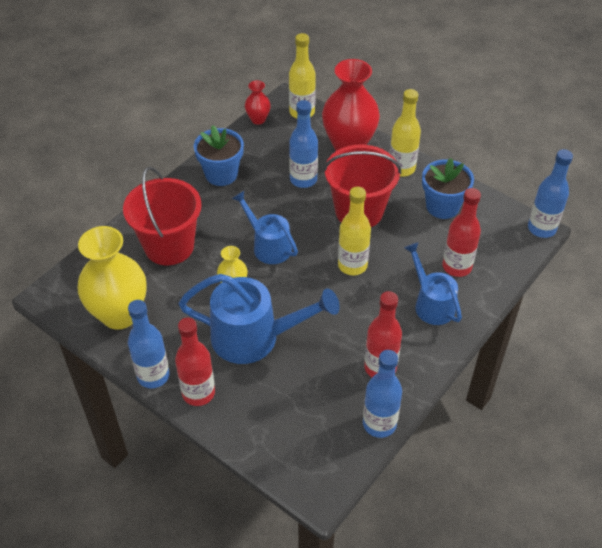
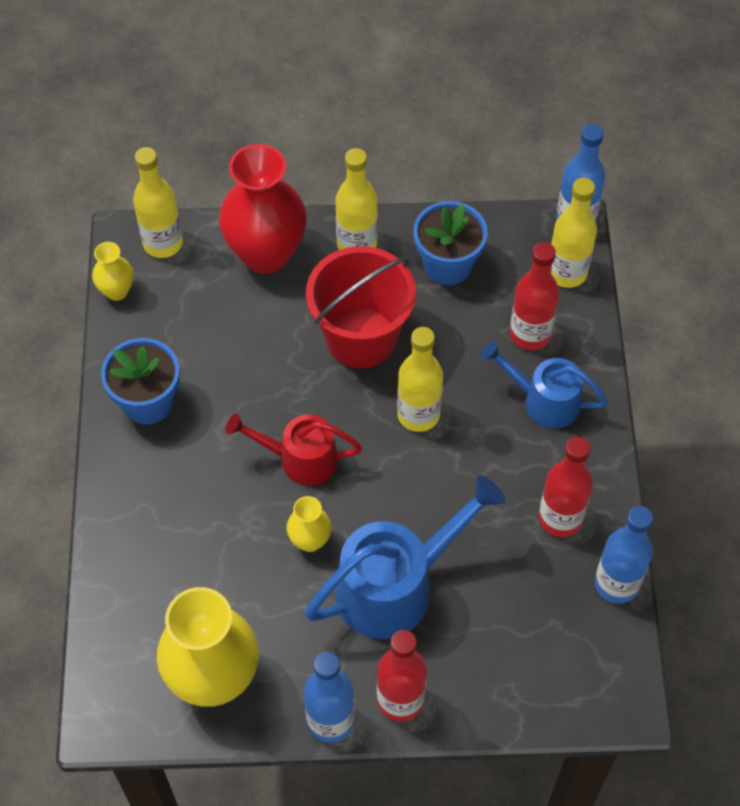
camera: 40 degrees left, 10 degrees up
(169, 246) = (182, 546): red bucket -> none
(258, 119) = (117, 291): red vase -> yellow vase
(268, 245) = (299, 459): blue watering can -> red watering can
(303, 179) = (256, 339): blue bottle -> none
(510, 250) = (567, 272): none -> yellow bottle

